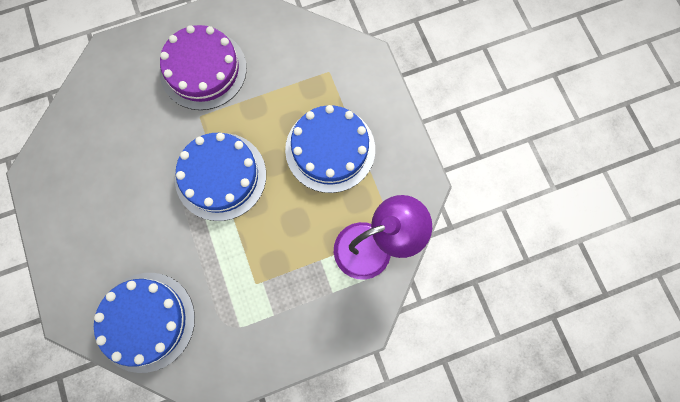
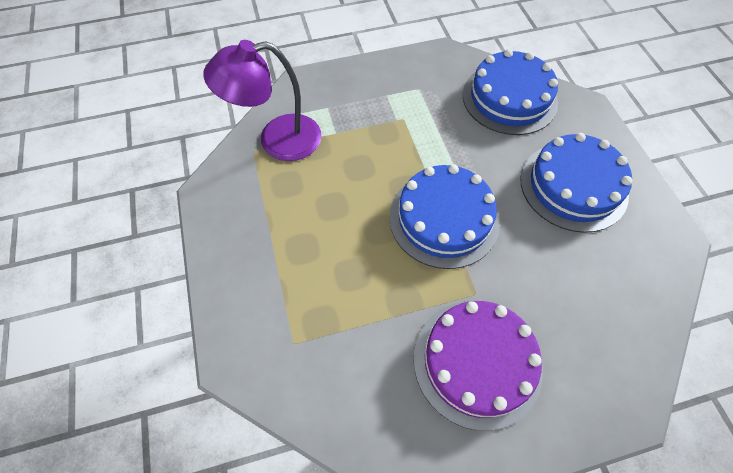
camera: 175 degrees left, 15 degrees down
(330, 149) = (308, 239): blue cake -> blue cake (573, 186)

